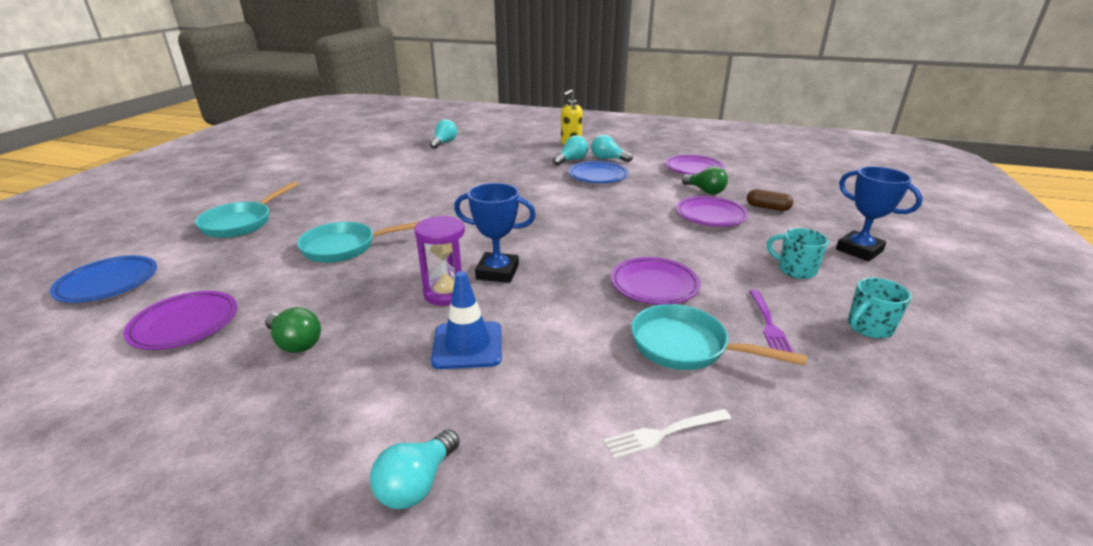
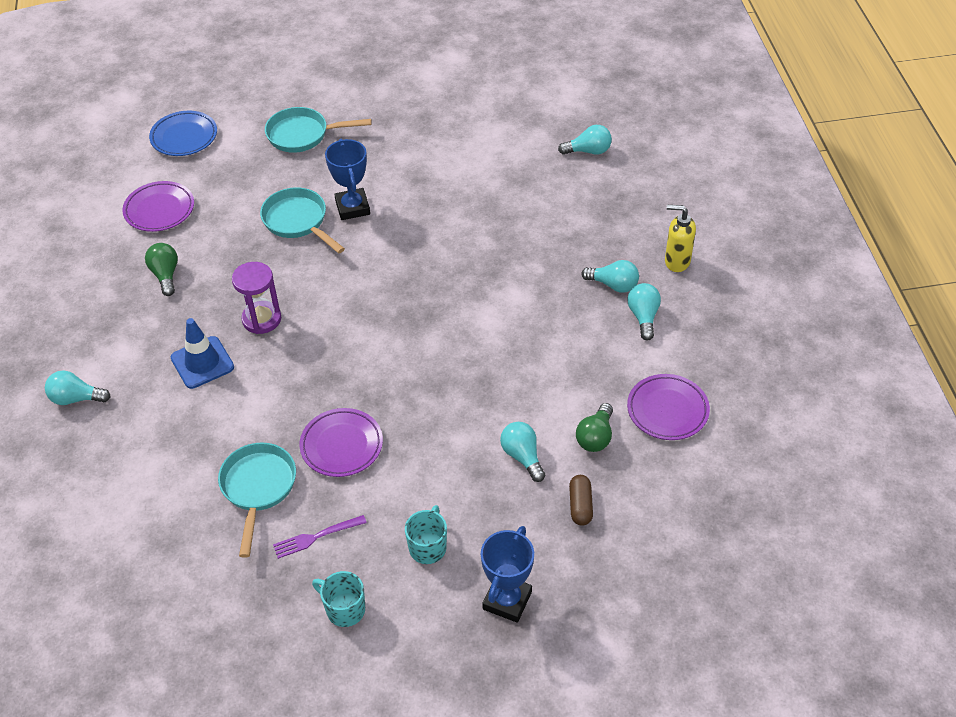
camera: 65 degrees right, 20 degrees up
(295, 343) = (165, 275): green light bulb -> green light bulb turned 150 degrees clockwise
(497, 272) = (309, 334): blue trophy -> blue trophy (352, 207)
(598, 176) = (576, 326): blue plate -> none
(664, 433) = (157, 497): white fork -> none
(710, 216) = (522, 456): purple plate -> turquoise light bulb

